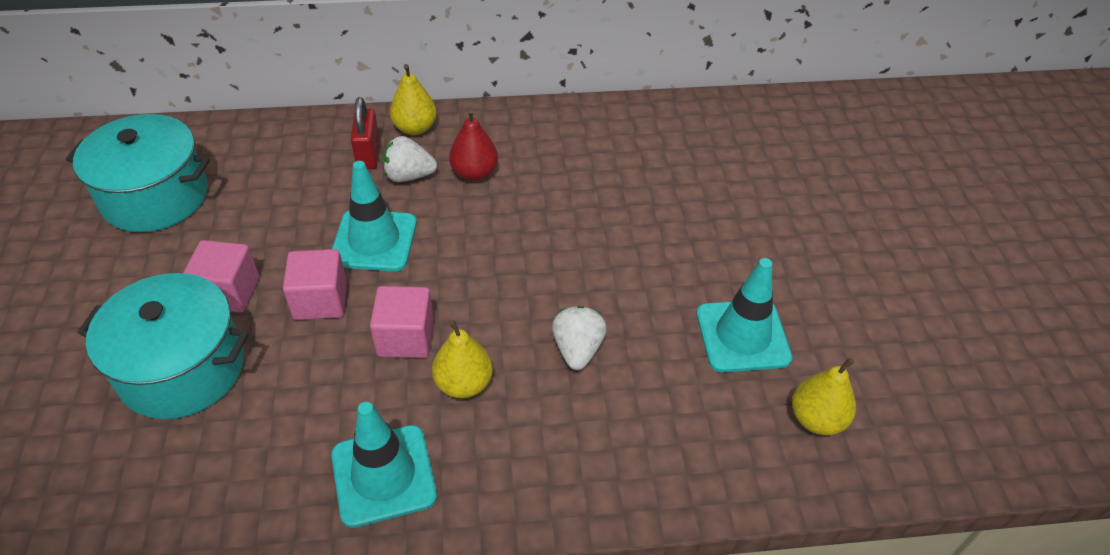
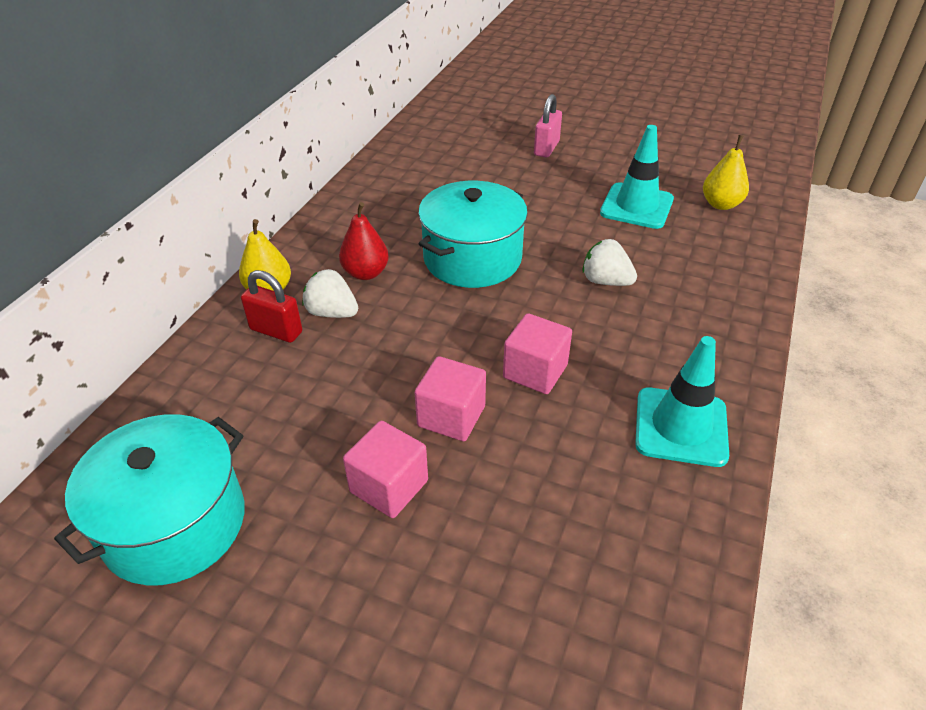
camera: 60 degrees left, 5 degrees down
(182, 368) = (474, 550): turquoise pot -> turquoise pot (472, 258)
(374, 241) = (400, 359): turquoise traffic cone -> none
(409, 176) = (332, 313): white strawberry -> white strawberry turned 90 degrees clockwise
(463, 383) = (607, 351): yellow pear -> none
(796, 220) = (546, 148): none -> pink padlock

